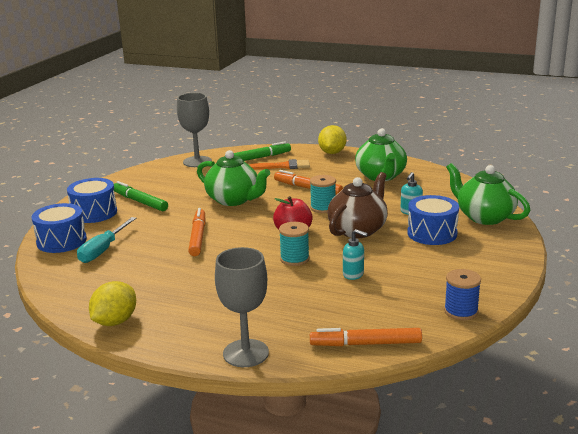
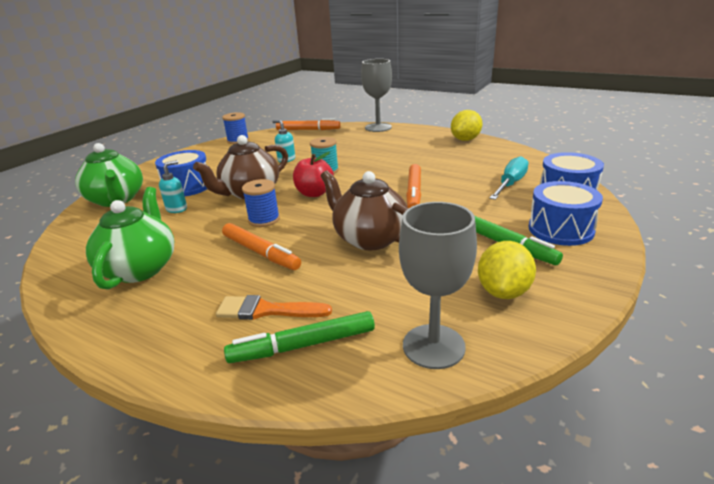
camera: 170 degrees left, 5 degrees up
(234, 200) = (369, 238): green teapot -> brown teapot
(323, 208) = (264, 220): turquoise spool -> blue spool
(332, 153) = (148, 348): yellow lemon -> yellow lemon (503, 291)

